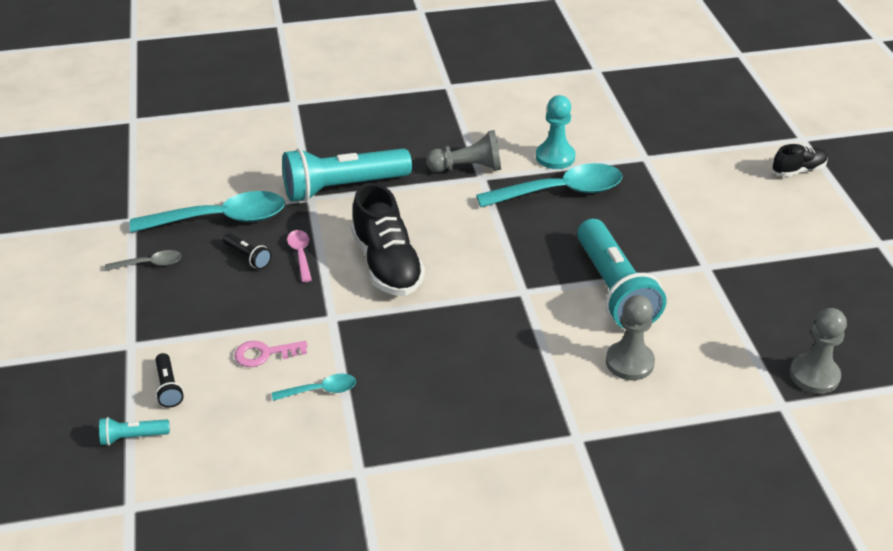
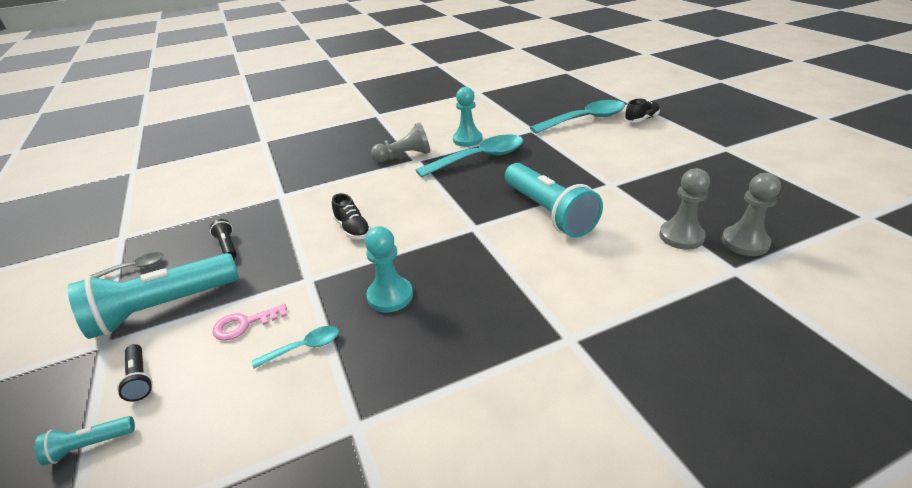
camera: 10 degrees left, 5 degrees down
(221, 219) = (204, 222): turquoise spoon -> turquoise spoon (585, 119)
(248, 257) = (227, 246): black flashlight -> black flashlight turned 150 degrees counterclockwise
(300, 254) = (275, 235): pink spoon -> none
(343, 187) = (307, 184): turquoise flashlight -> turquoise flashlight (163, 308)
(387, 264) = (353, 229): black shoe -> black shoe, size x0.54
(413, 355) = (390, 296): none -> turquoise pawn
(629, 362) = (587, 263): grey pawn -> grey pawn (681, 236)

